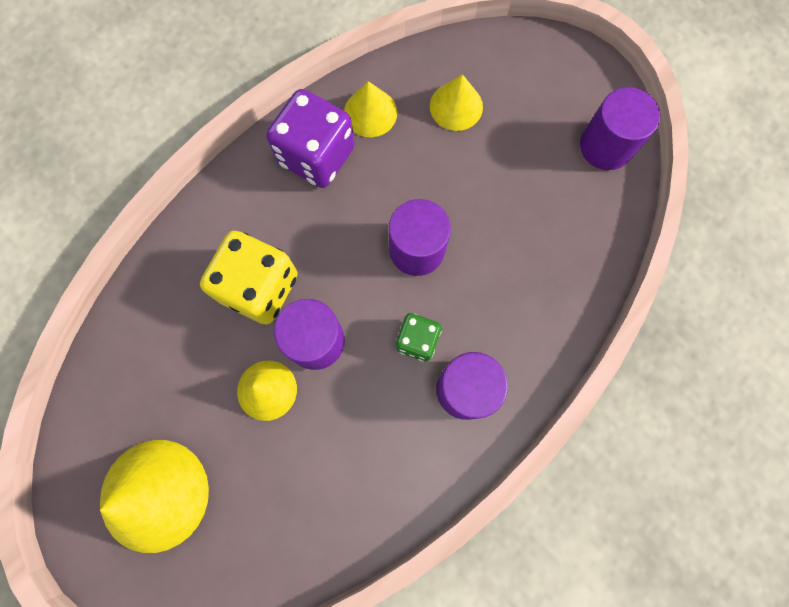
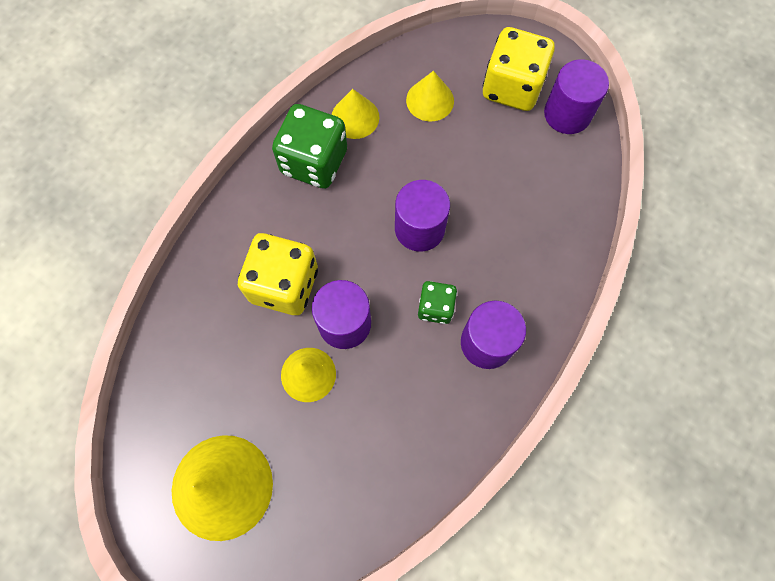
camera: 10 degrees left, 5 degrees down
(316, 156) = (314, 162): purple dice -> green dice
(550, 106) = (512, 87): none -> yellow dice

